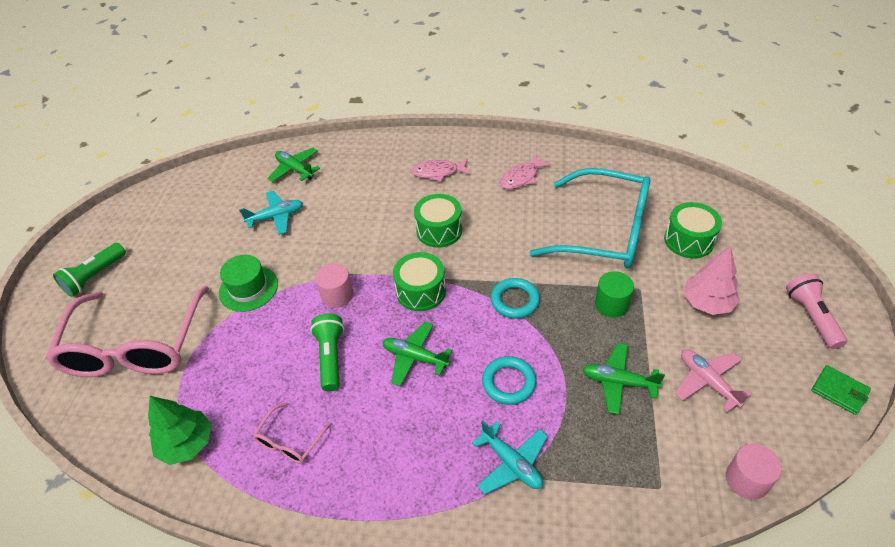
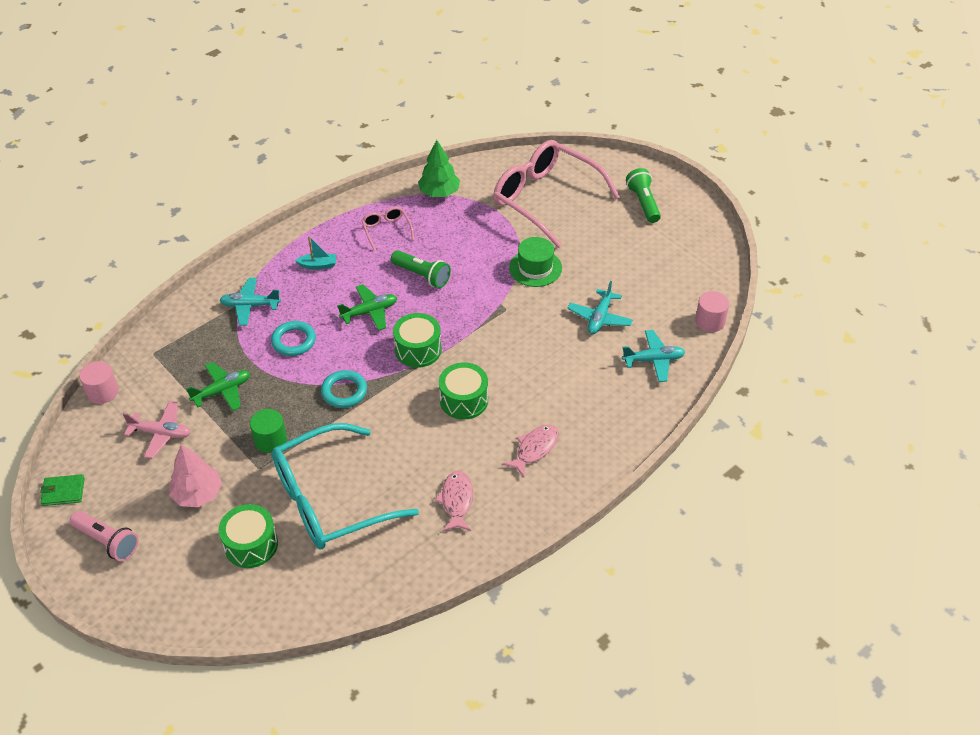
camera: 130 degrees right, 0 degrees up
(295, 169) = (653, 360): green plane -> turquoise plane
(337, 295) = (471, 306): pink cylinder -> pink cylinder (710, 321)
(398, 456) = (318, 265): none -> turquoise boat

